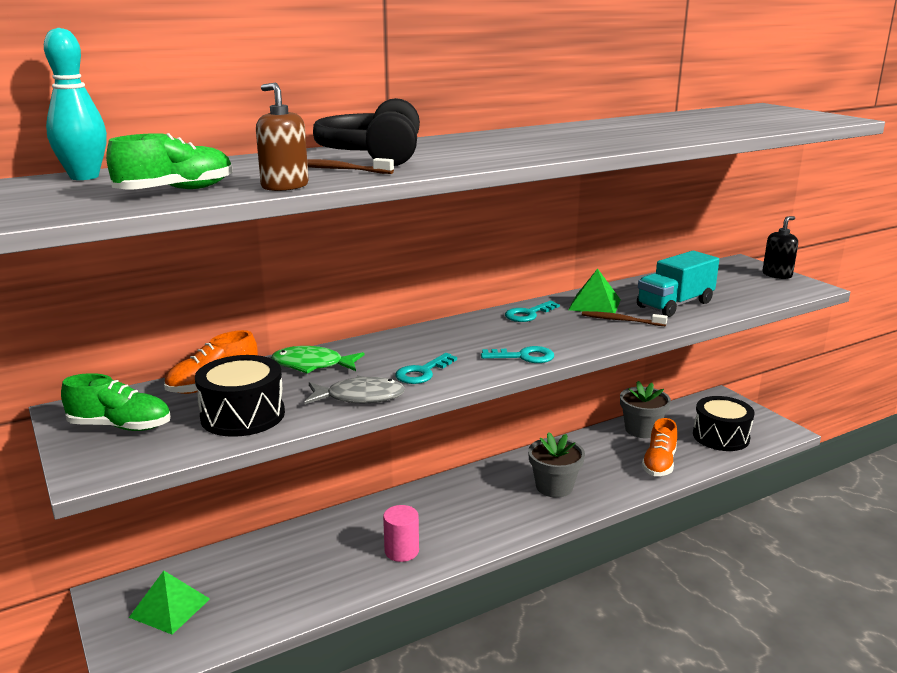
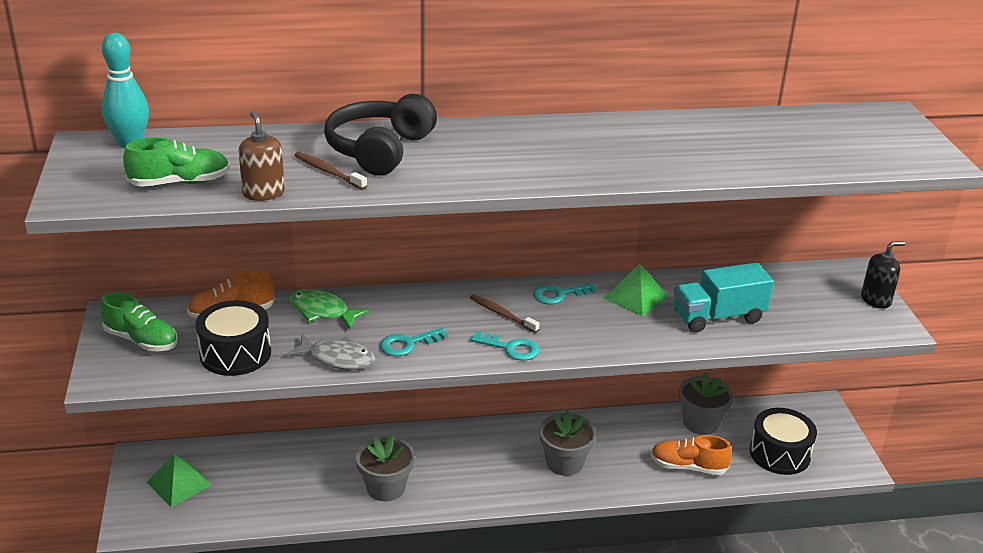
camera: 20 degrees right, 10 degrees up
(401, 551) = (386, 487): pink cylinder -> grey flower pot
(621, 320) = (643, 325): brown toothbrush -> brown toothbrush (502, 314)
(659, 463) = (688, 467): orange shoe -> orange shoe turned 60 degrees clockwise

